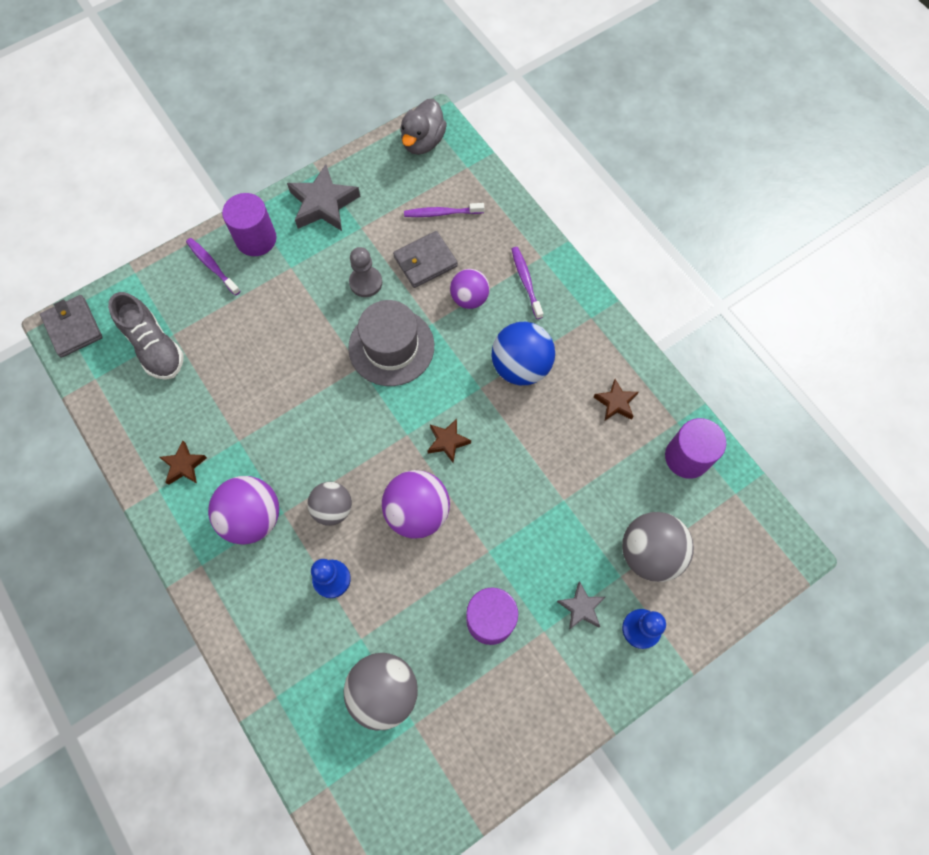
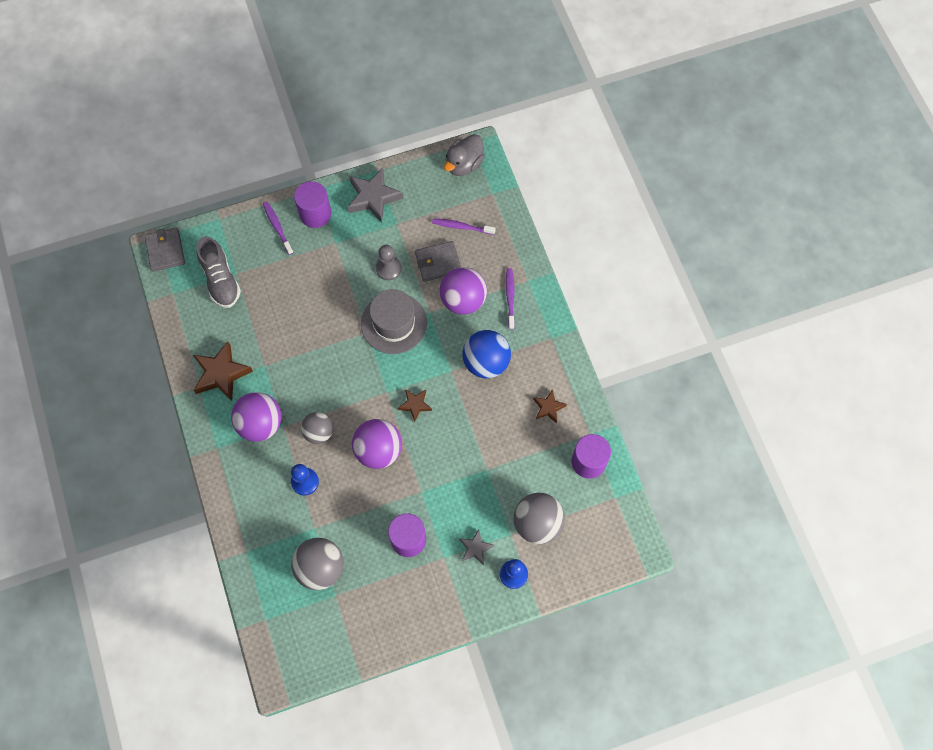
camera: 15 degrees right, 0 degrees up
(184, 465) = (221, 374): brown star -> brown star, size x1.79
(469, 298) = (463, 300): purple ball -> purple ball, size x1.53

